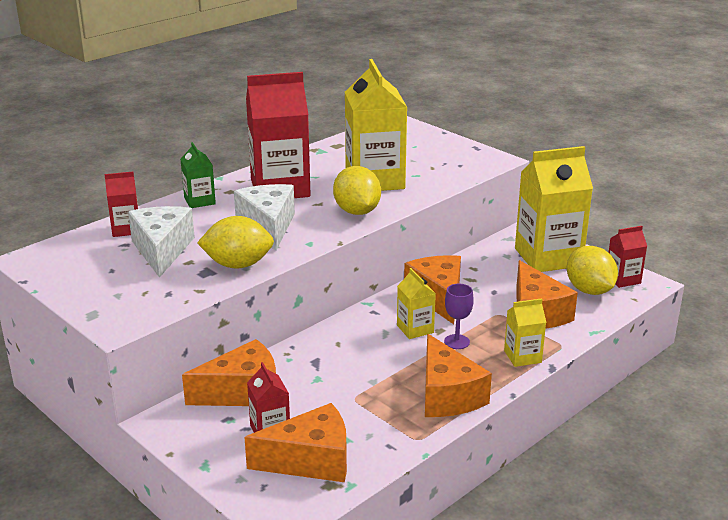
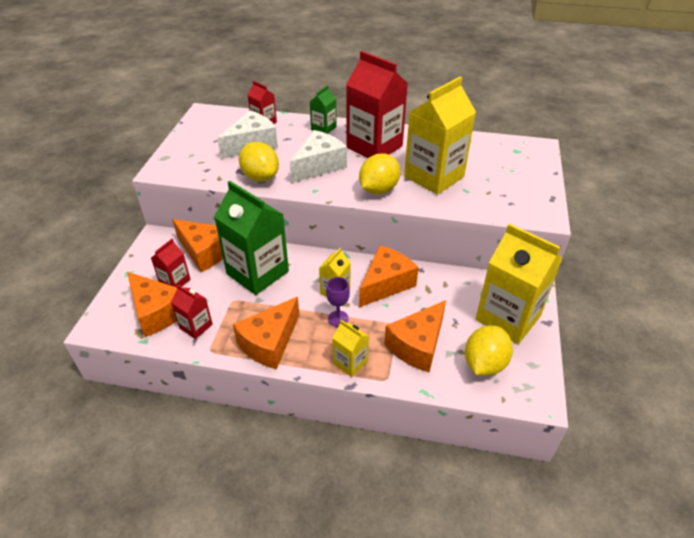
camera: 55 degrees right, 15 degrees up
(327, 366) = (257, 272): none -> green carton
(623, 279) = (526, 379): red carton -> red carton (196, 326)

